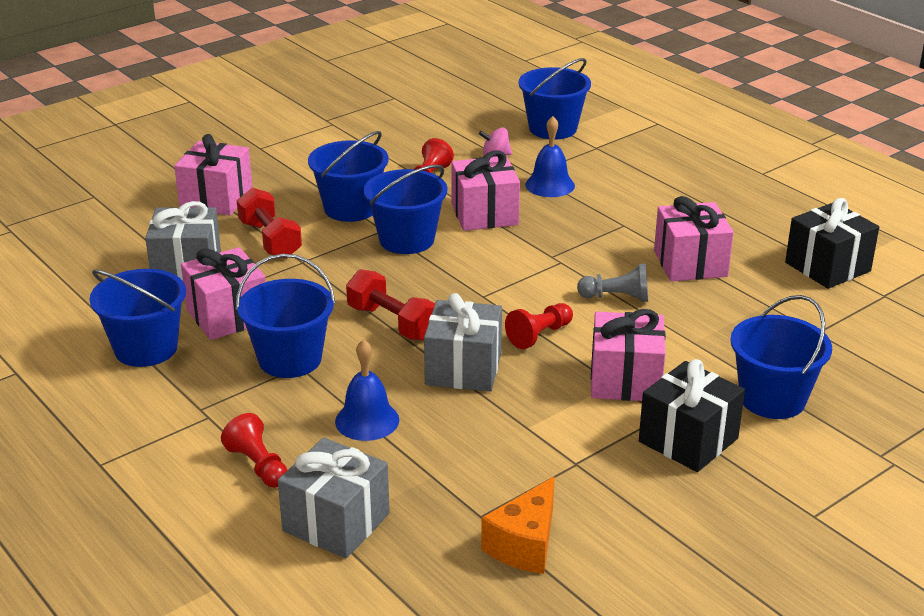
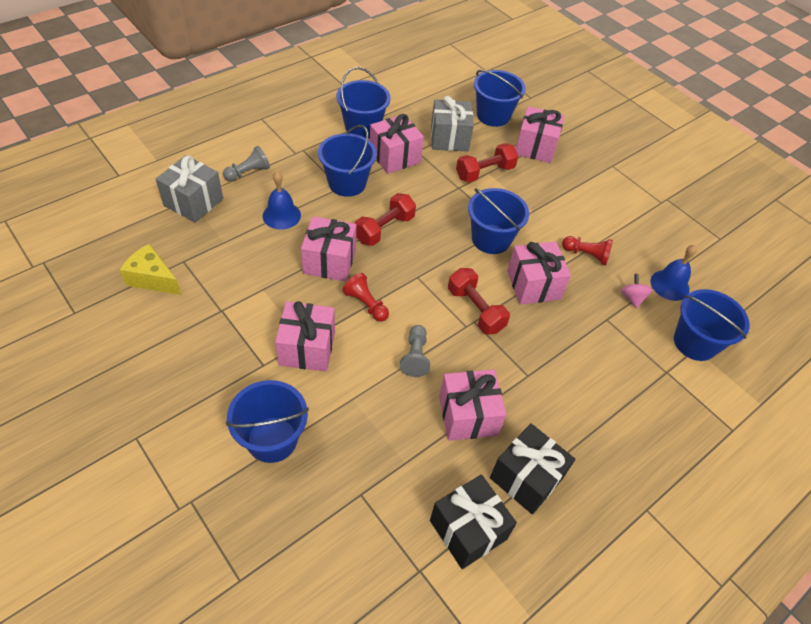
camera: 85 degrees right, 20 degrees up
(258, 465) = (248, 172): red pawn -> grey pawn
(350, 208) = (532, 211): blue bucket -> blue bucket (493, 115)
(463, 369) = (329, 261): grey gift -> pink gift
(525, 544) = (152, 279): orange cheese -> yellow cheese
(533, 254) = (475, 310): none -> red dumbbell
(550, 185) = (588, 330): blue bell -> blue bell (670, 285)
(688, 440) = (232, 375): black gift -> black gift (526, 478)

